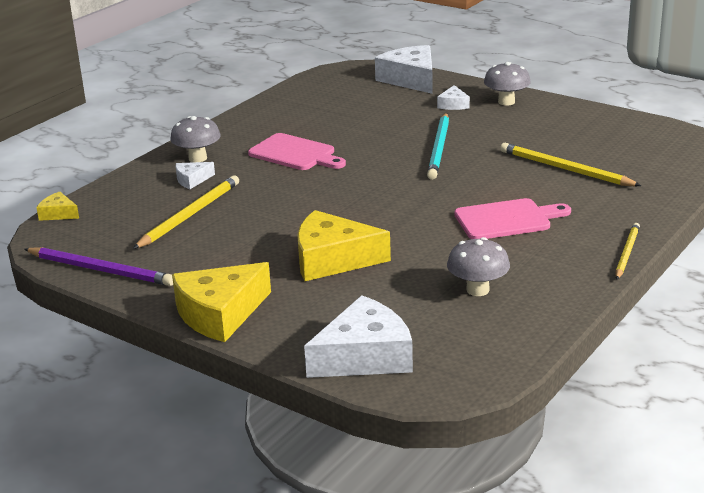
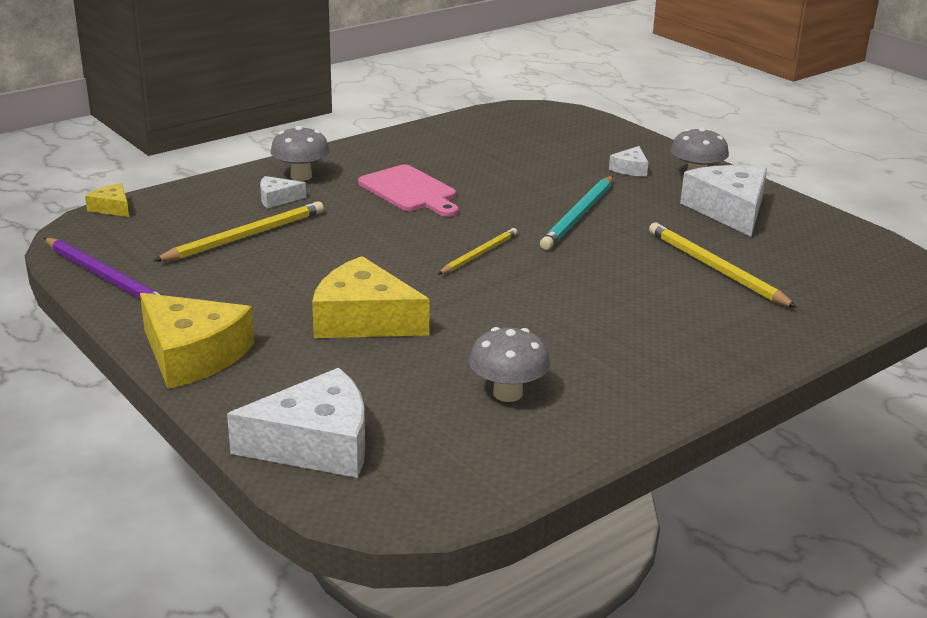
camera: 15 degrees right, 0 degrees up
(220, 314) = (192, 355): yellow cheese -> yellow cheese turned 120 degrees counterclockwise
(411, 79) = (600, 132): white cheese -> white cheese (729, 210)
(507, 219) = (602, 315): pink cutting board -> none
(626, 253) = (726, 388): yellow pencil -> yellow pencil (479, 254)

